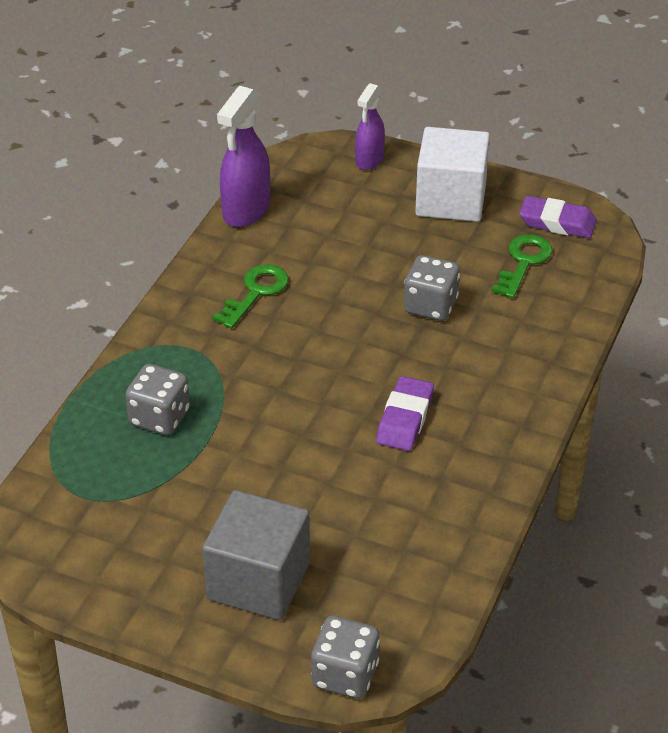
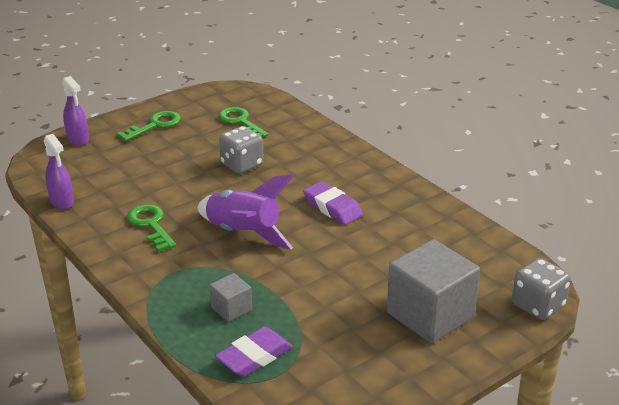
camera: 60 degrees left, 10 degrees down
(159, 417) = (231, 309): grey dice -> grey cube
(246, 210) = (62, 202): purple spray bottle -> purple spray bottle, size x0.64
(295, 368) = (243, 233): none -> purple rocket
(450, 200) = (154, 125): white cube -> green key
(557, 222) = (219, 100): purple eraser -> purple eraser (254, 356)

